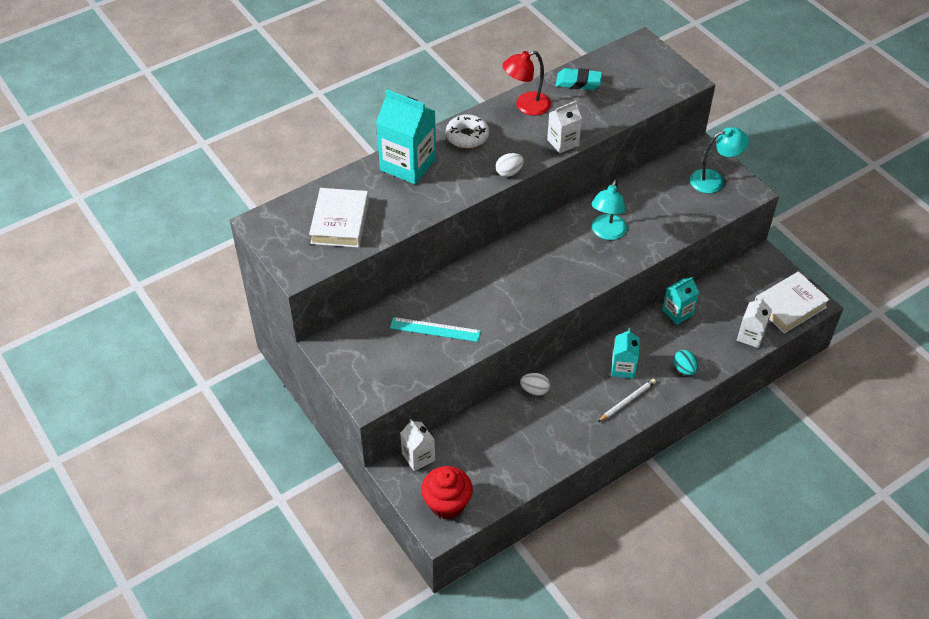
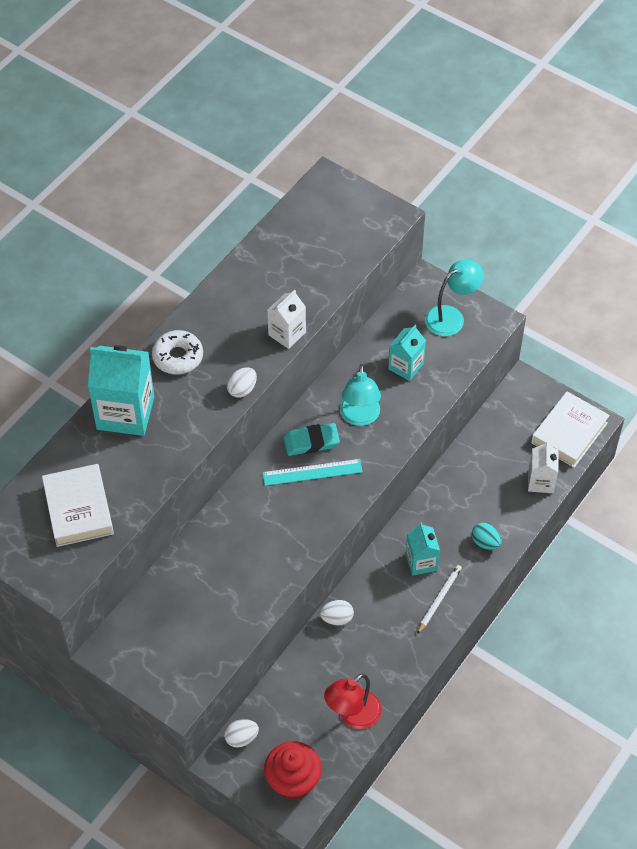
camera: 20 degrees left, 5 degrees up
(418, 457) = (241, 738): white carton -> white egg
(435, 329) = (218, 593): turquoise ruler -> turquoise ruler (312, 472)
(526, 106) = (228, 298): red lamp -> red lamp (353, 716)
(578, 82) = (275, 250): turquoise eraser -> turquoise eraser (311, 442)
(677, 312) = (455, 477): turquoise carton -> turquoise carton (406, 366)

